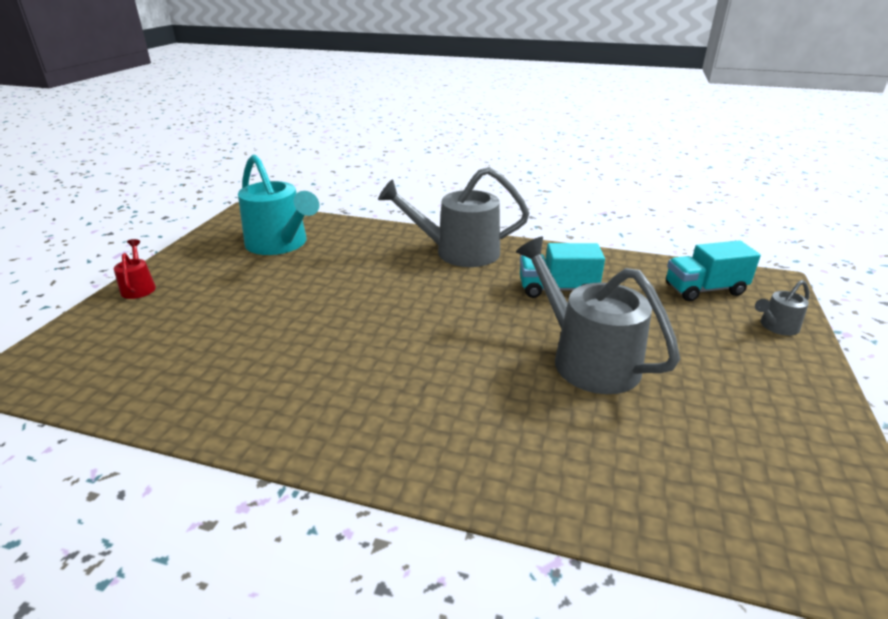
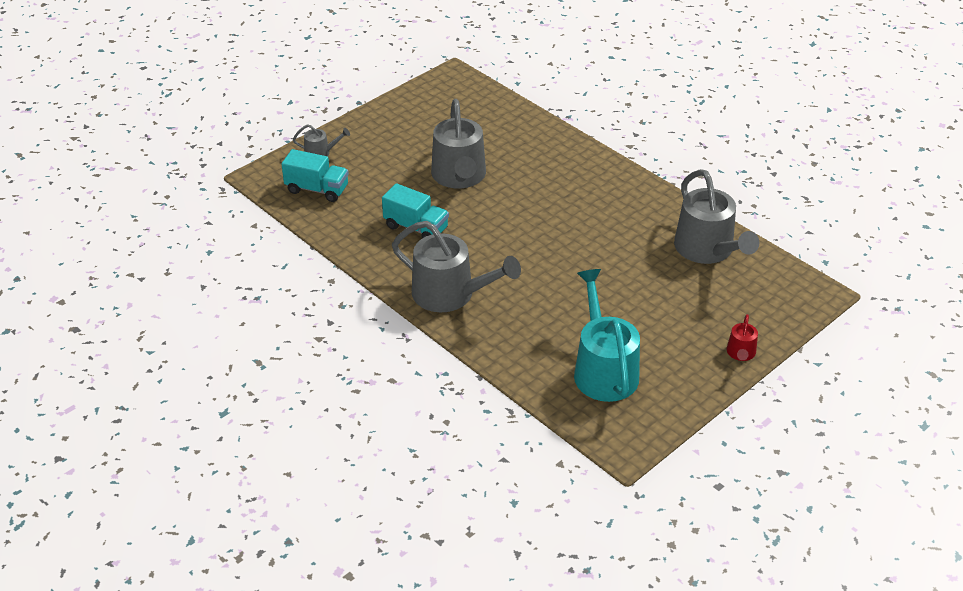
camera: 150 degrees left, 10 degrees up
(182, 379) = (707, 249): none -> grey watering can

